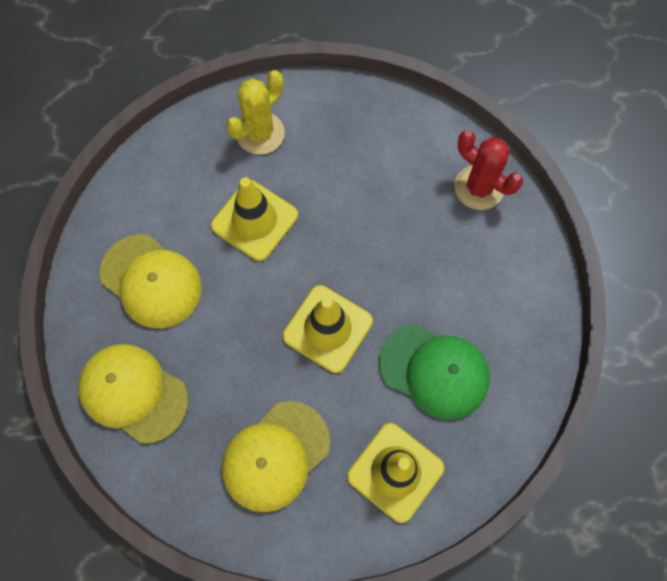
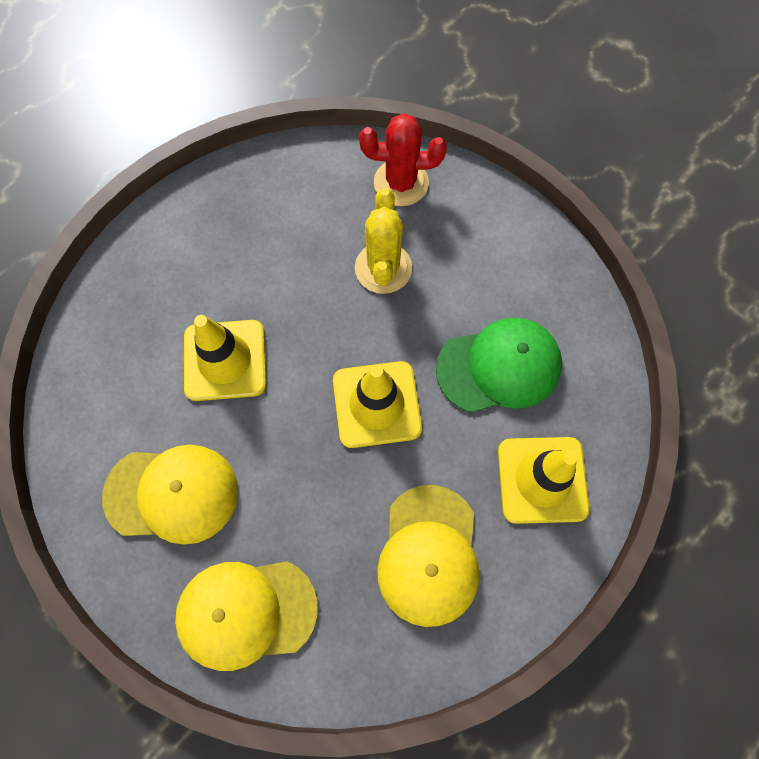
camera: 40 degrees left, 0 degrees up
(260, 133) = (161, 277): yellow cactus -> yellow cactus (383, 268)

